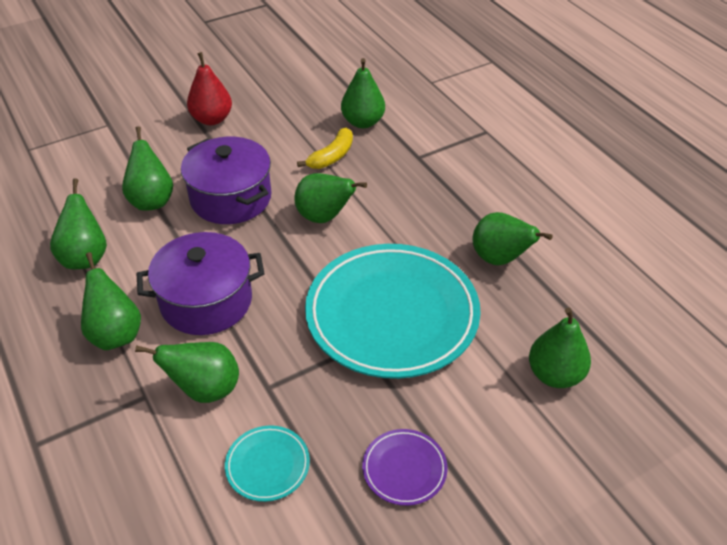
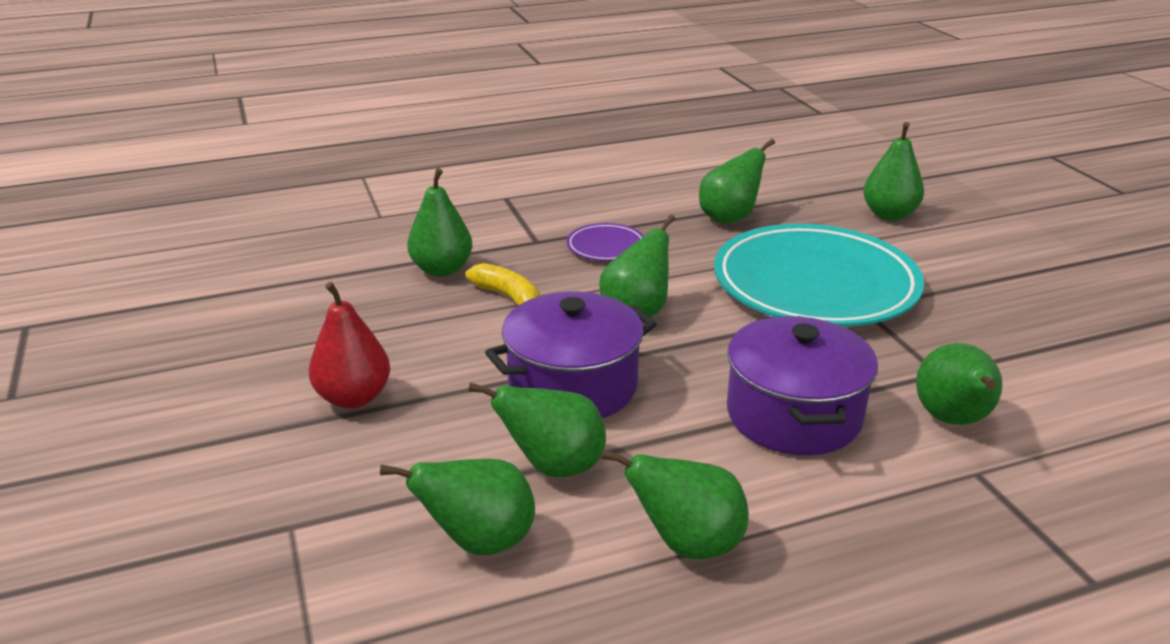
camera: 80 degrees left, 15 degrees down
(115, 334) = (865, 503): green pear -> green pear (479, 542)
(267, 465) = (1053, 379): turquoise plate -> none
(404, 469) = (1026, 299): purple plate -> purple plate (606, 247)

